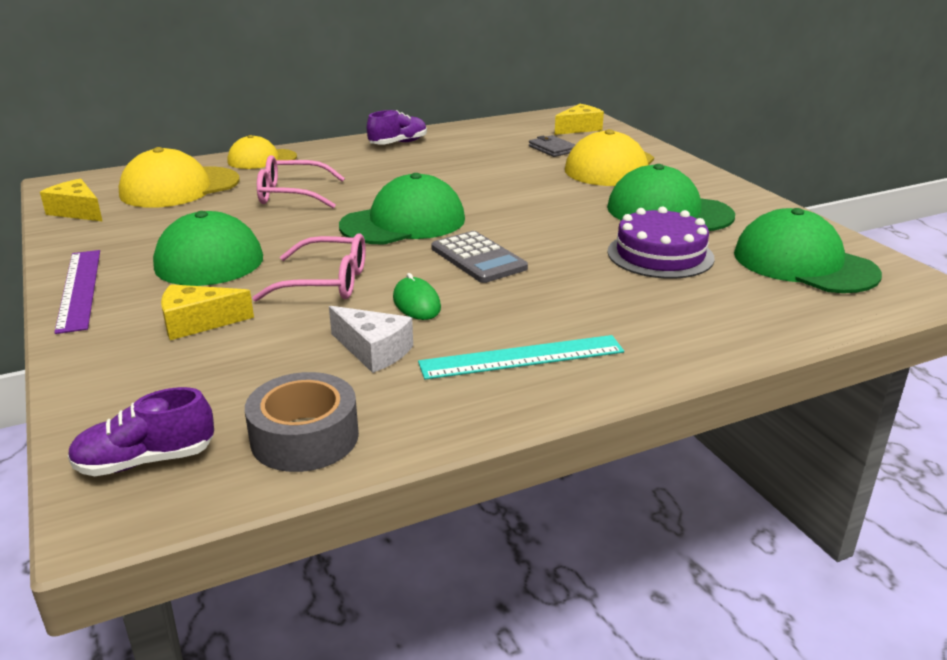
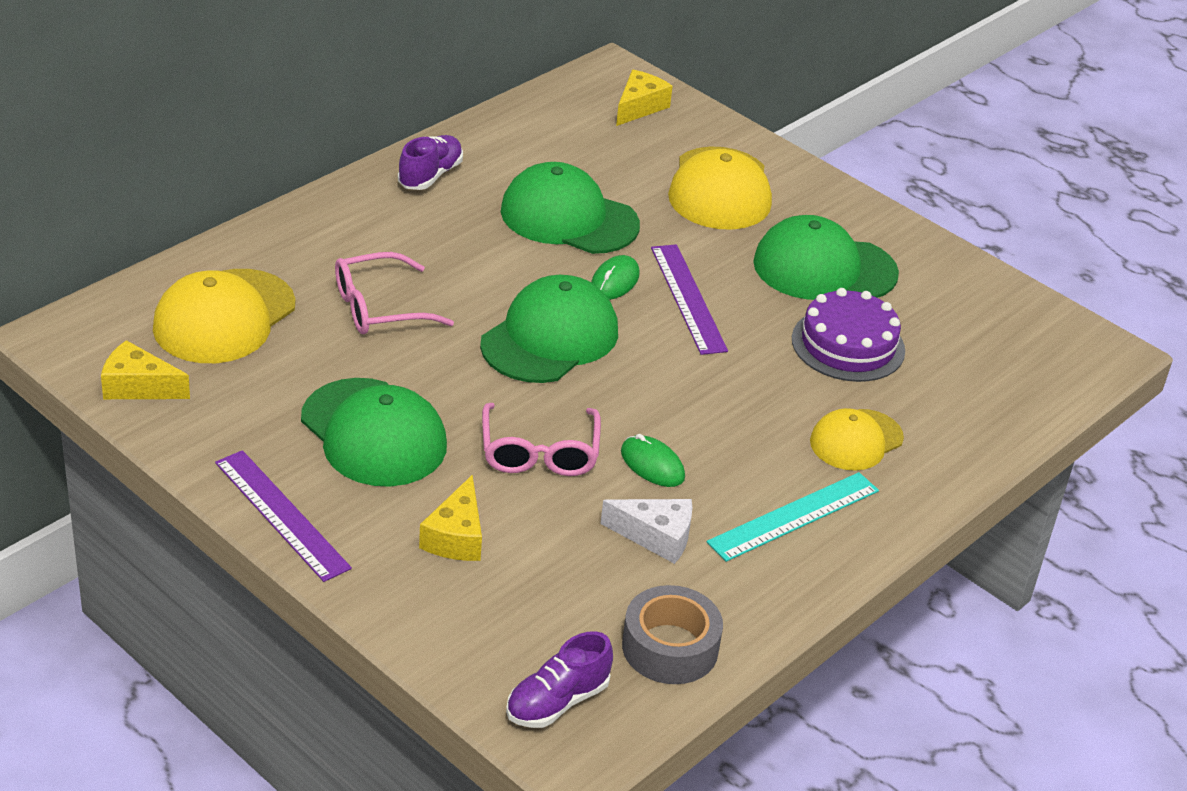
camera: 25 degrees left, 10 degrees up
(197, 323) = (456, 536): yellow cheese -> yellow cheese turned 45 degrees counterclockwise
(262, 159) = (278, 239): yellow cap -> yellow cap (856, 440)
(326, 282) = (539, 452): pink glasses -> pink glasses turned 105 degrees clockwise
(478, 258) = (670, 384): grey calculator -> none
(484, 200) = (614, 281): none -> green mouse
(537, 215) = (688, 298): none -> purple ruler
(552, 149) = (632, 160): grey wallet -> none
(804, 264) = (988, 334): green cap -> green cap (569, 218)

